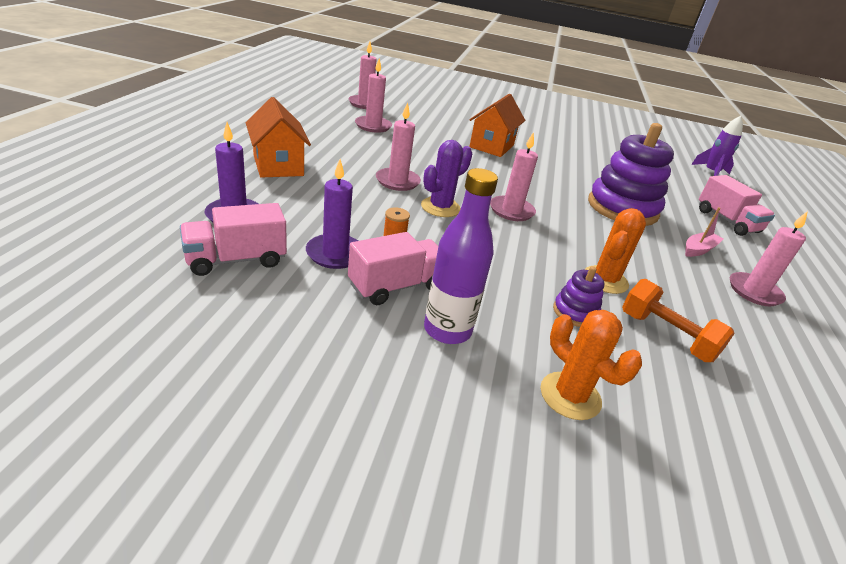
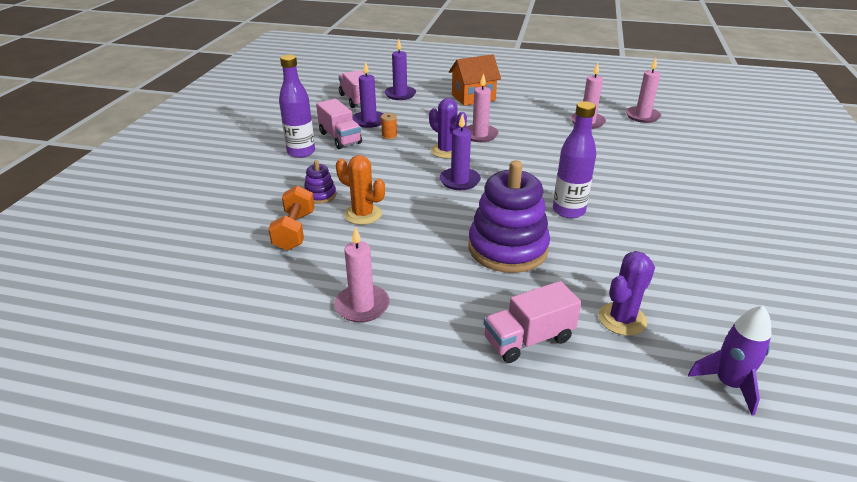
camera: 95 degrees right, 0 degrees up
(491, 146) = (606, 179): orange house -> none
(511, 211) = (459, 181): pink candle -> purple candle
(551, 172) = (568, 211): none -> purple bottle
(570, 396) = (246, 184): orange cactus -> none
(666, 336) = (294, 231): orange dumbbell -> orange dumbbell turned 45 degrees counterclockwise
(679, 186) = (622, 319): none -> purple cactus
(699, 249) = (436, 287): pink boat -> none

